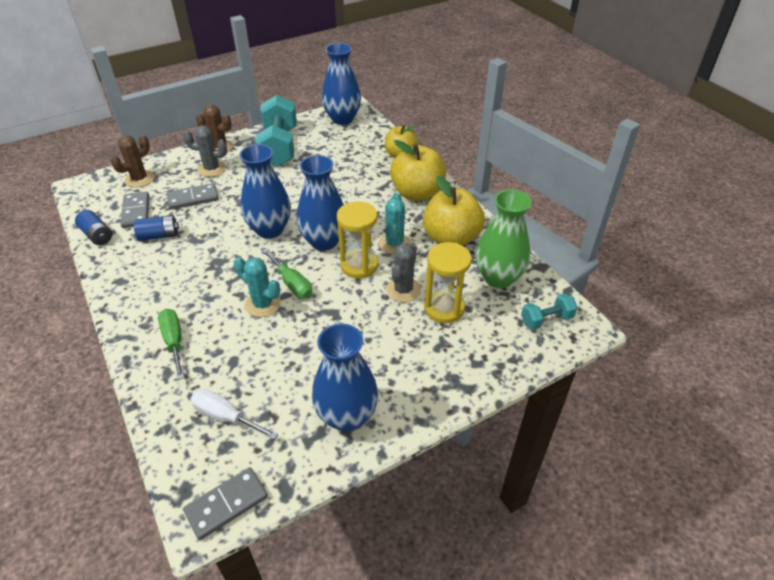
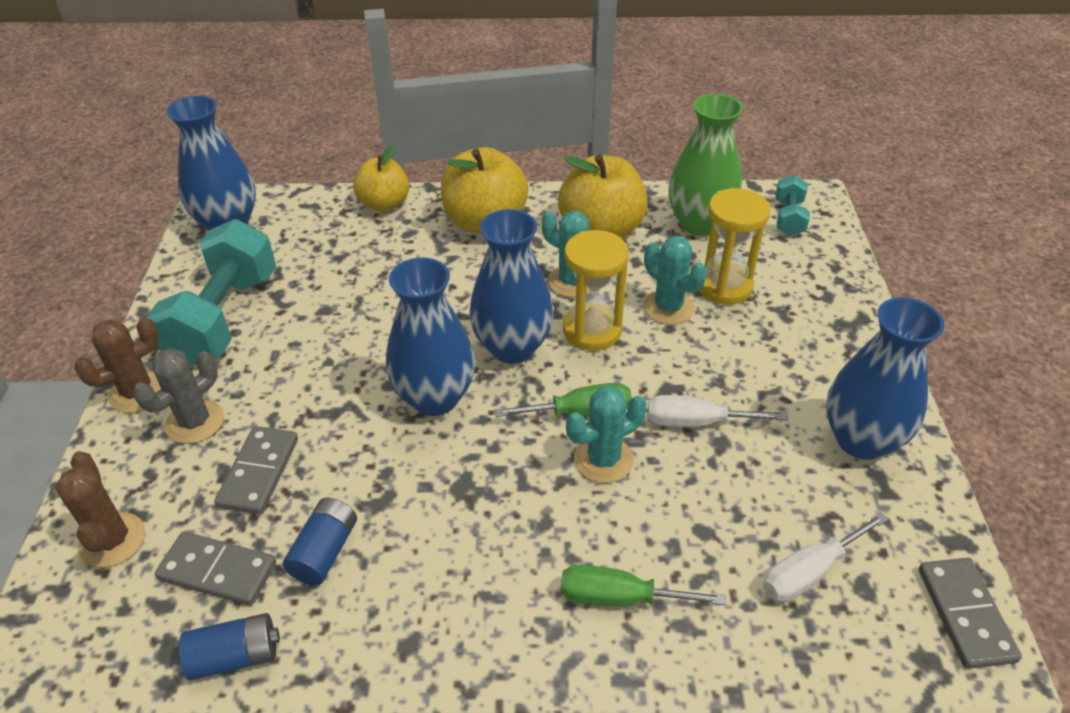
camera: 60 degrees left, 0 degrees up
(279, 147) = (225, 317): turquoise dumbbell -> turquoise dumbbell turned 75 degrees clockwise
(313, 333) = (696, 422): none -> white screwdriver
(403, 290) = (668, 307): grey cactus -> turquoise cactus

